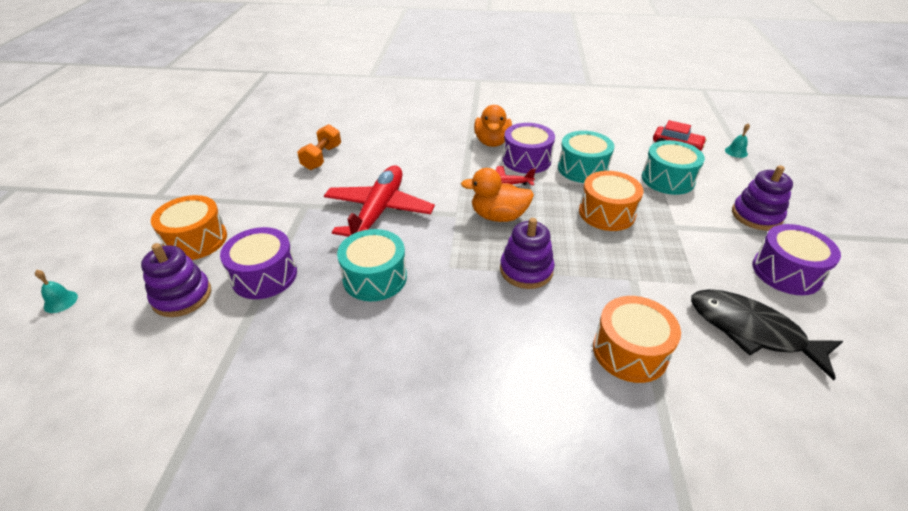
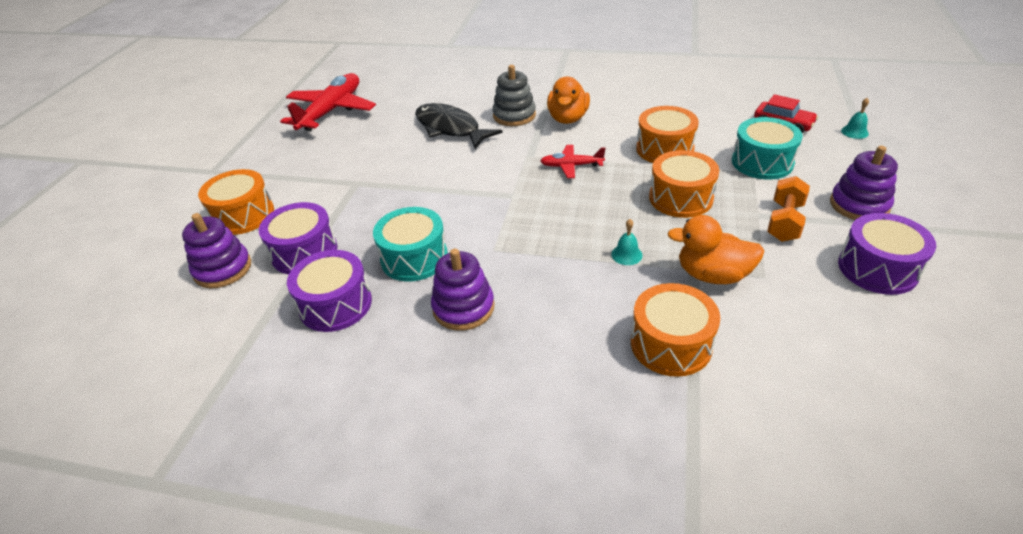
camera: 10 degrees right, 0 degrees up
(60, 301) = (111, 269): turquoise bell -> turquoise bell (626, 254)
(322, 157) = (381, 134): orange dumbbell -> orange dumbbell (784, 222)
(379, 211) = (430, 191): red plane -> red plane (331, 111)
(443, 139) = (514, 115): none -> grey stacking toy
(498, 216) = (558, 199): orange duck -> orange duck (712, 275)
(526, 160) = (602, 138): purple drum -> purple drum (335, 304)
(526, 270) = (576, 256): purple stacking toy -> purple stacking toy (463, 308)
(582, 169) = (664, 149): turquoise drum -> orange drum
(751, 331) = (817, 330): black fish -> black fish (450, 128)

